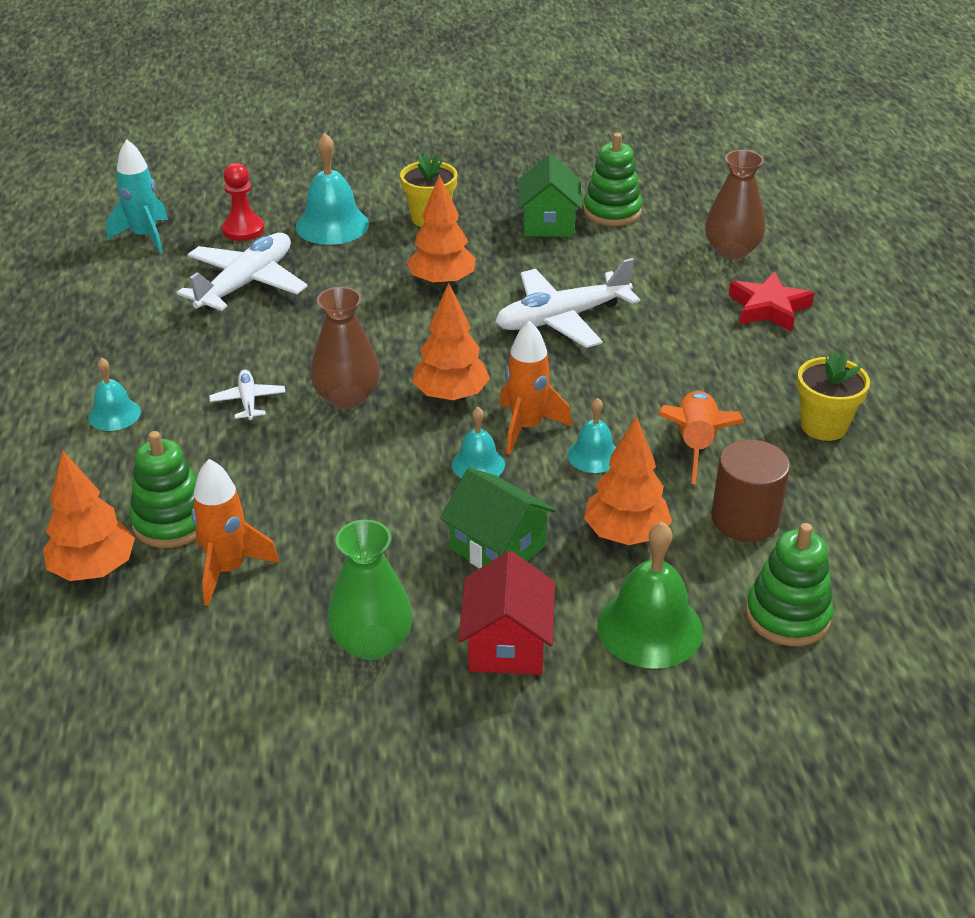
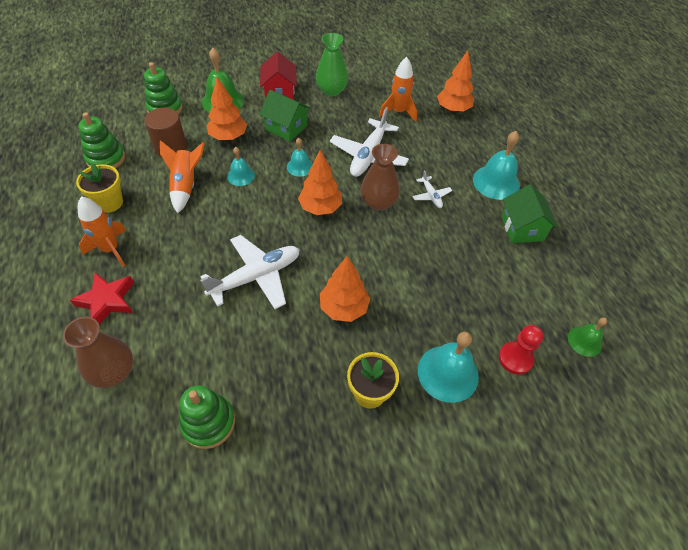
camera: 170 degrees right, 15 degrees up
(114, 414) = (496, 182): turquoise bell -> turquoise bell, size x1.73
(145, 237) = (584, 341): turquoise rocket -> green bell
(172, 521) = (433, 130): green stacking toy -> green stacking toy (106, 159)
(247, 283) = (480, 293): white plane -> white plane (368, 156)
(526, 427) = (276, 190): orange rocket -> orange rocket (111, 249)
(548, 223) = (266, 396): green house -> green house (522, 228)

